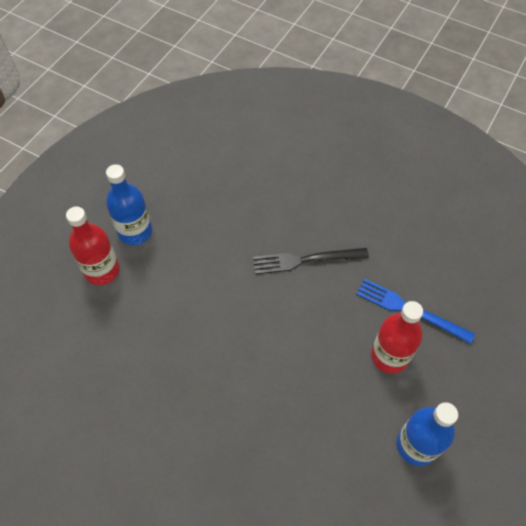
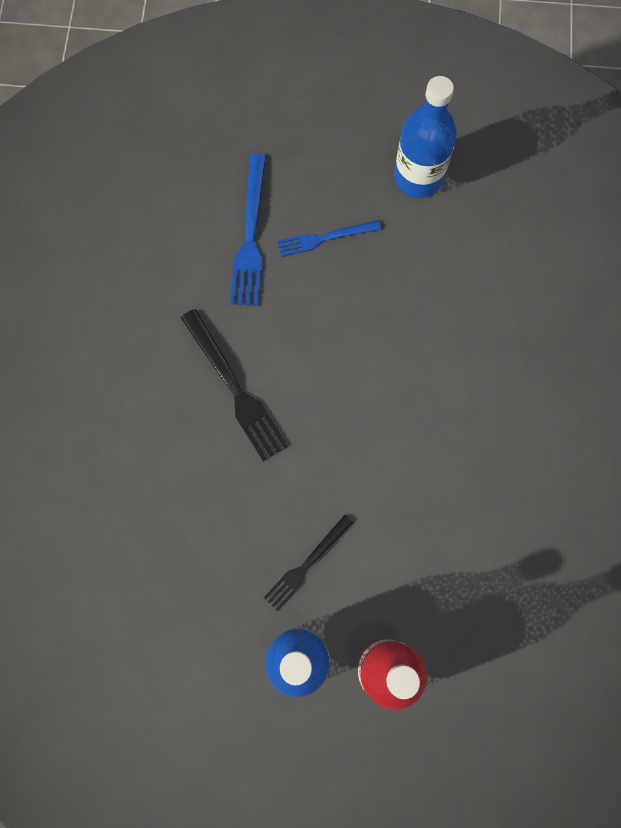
camera: 115 degrees left, 15 degrees up
(181, 255) = (306, 564): none -> black fork
(389, 356) = (325, 238): red bottle -> blue fork

